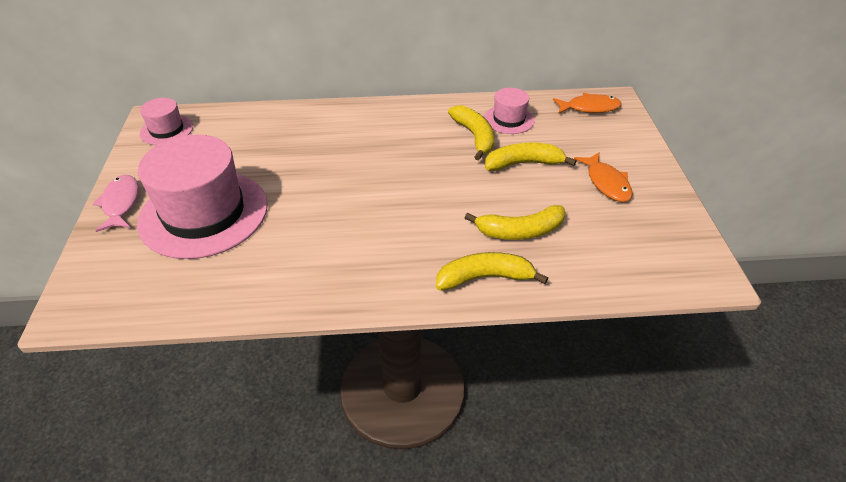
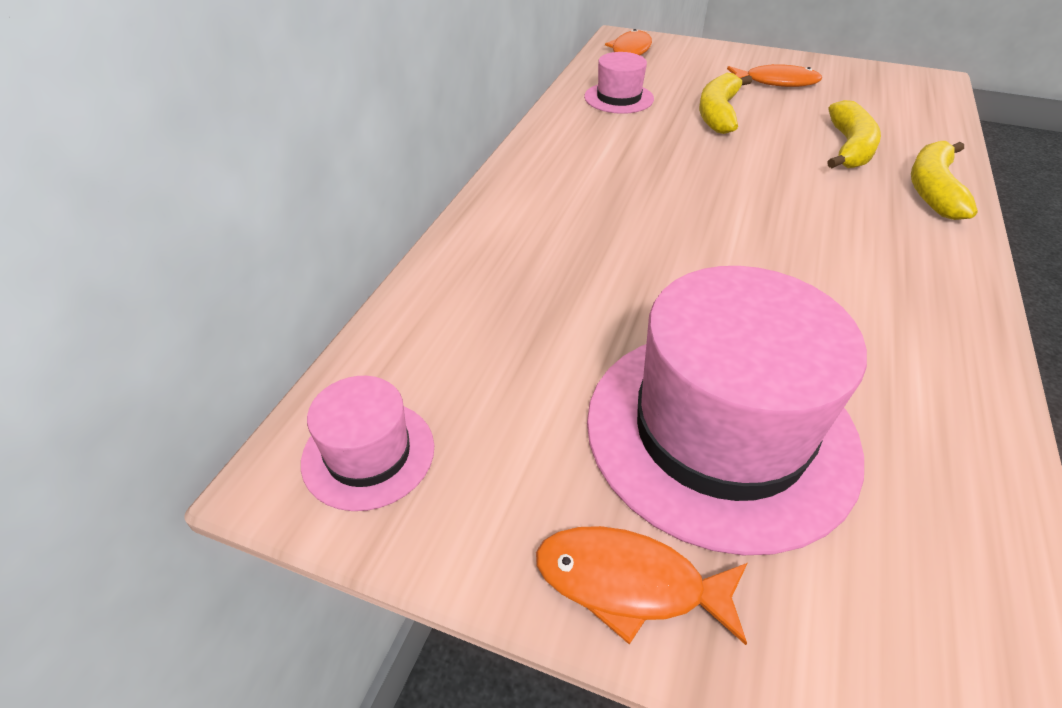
camera: 65 degrees left, 0 degrees up
(121, 203) = (629, 583): pink fish -> orange fish
(474, 136) = (641, 127): yellow banana -> none

